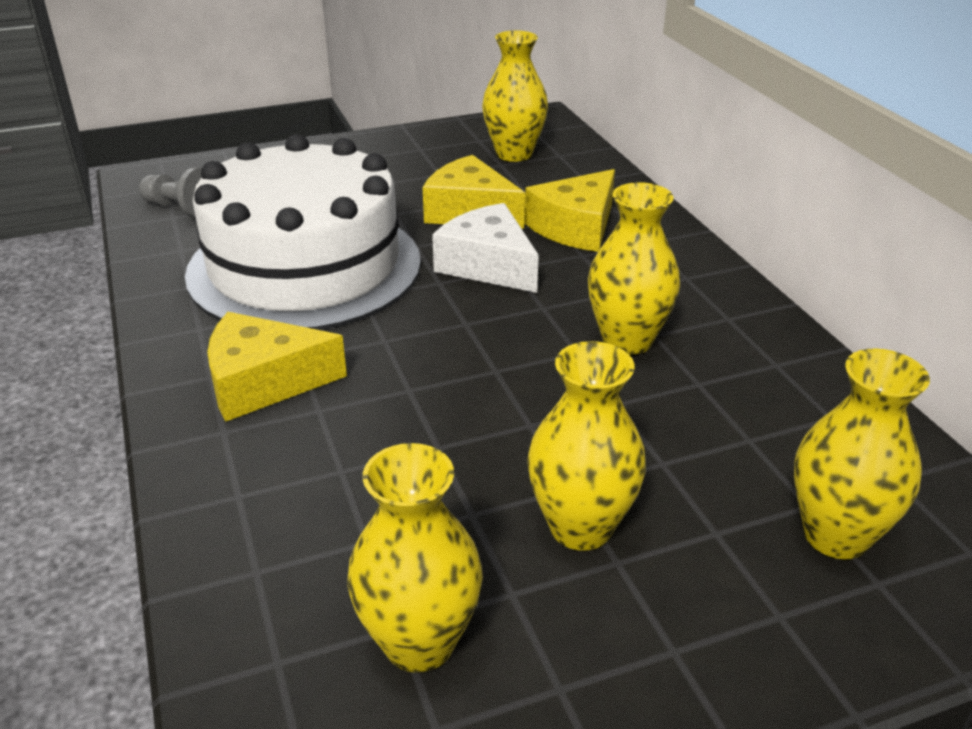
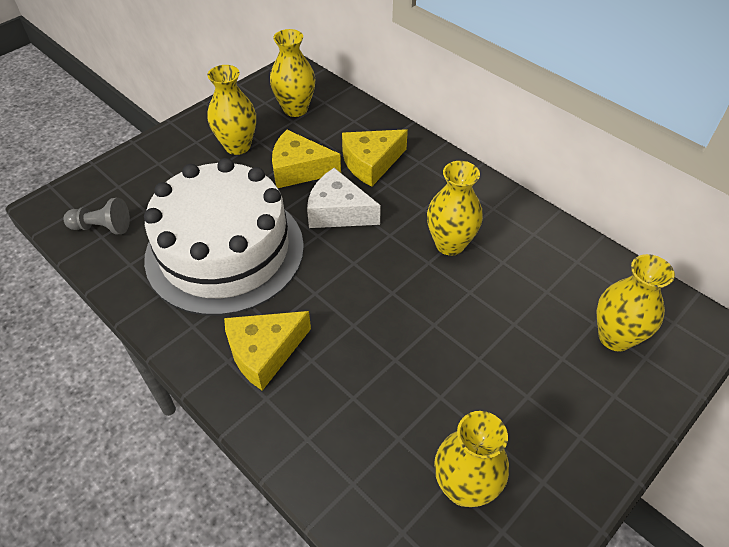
camera: 25 degrees left, 15 degrees up
(575, 227) = (371, 163): yellow cheese -> yellow cheese turned 45 degrees clockwise
(581, 527) = (498, 382): yellow vase -> yellow vase (237, 146)

